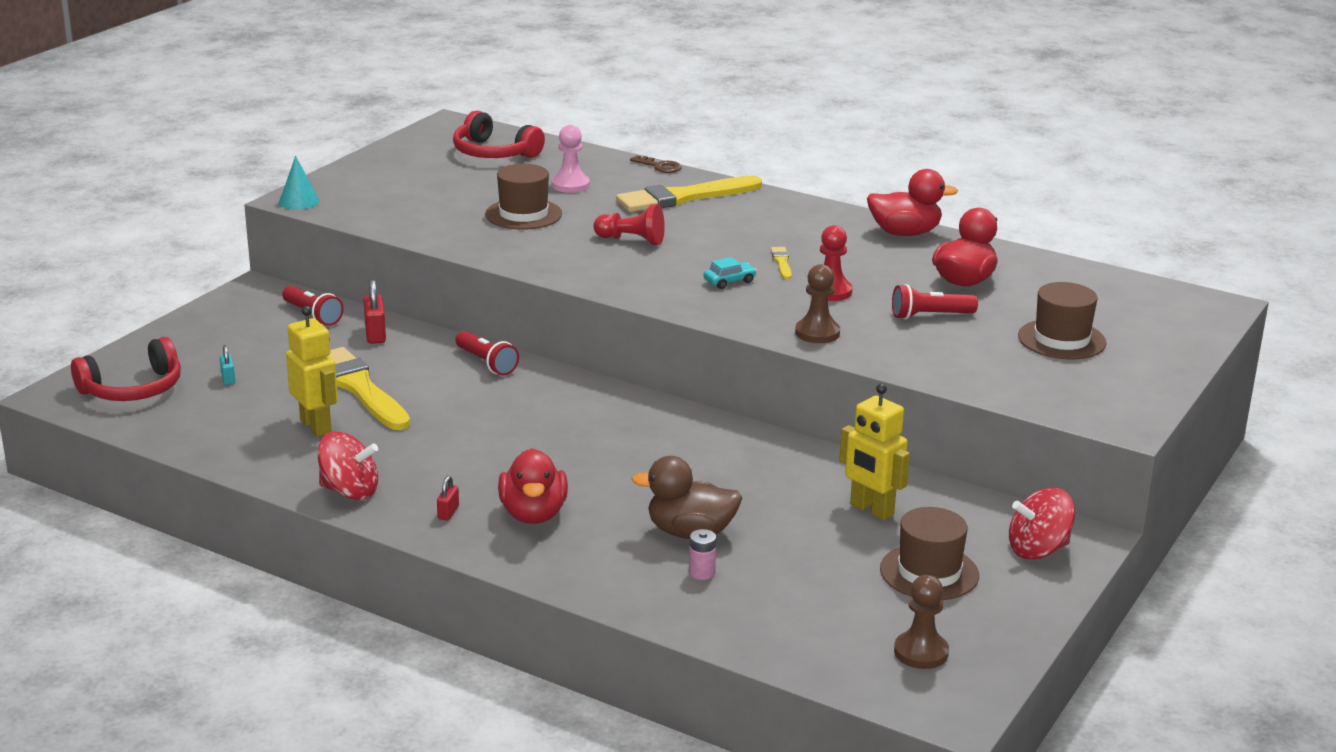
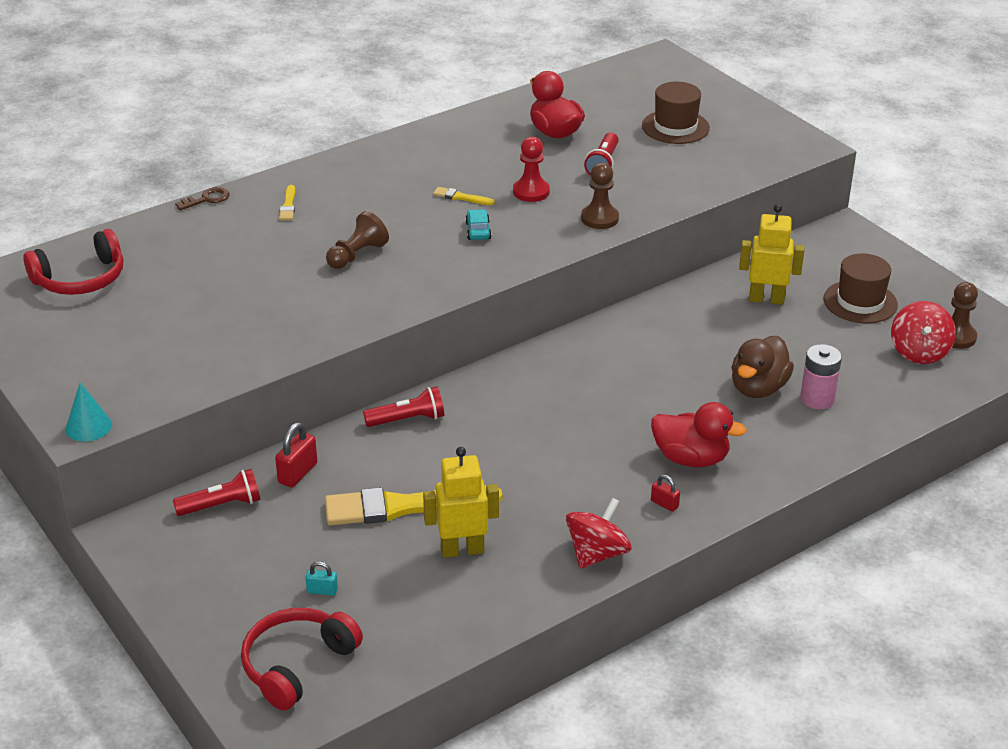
camera: 65 degrees left, 10 degrees up
(133, 389) = (297, 664): red headphones -> red headphones turned 135 degrees counterclockwise
(375, 334) = (297, 473): red padlock -> red padlock turned 75 degrees counterclockwise
(523, 214) = (249, 297): brown hat -> none
(570, 185) = (204, 256): pink pawn -> none
(632, 240) = (357, 255): red pawn -> brown pawn
(684, 197) = (288, 205): yellow brush -> yellow brush, size x0.42
(701, 572) = (817, 399): pink battery -> pink battery, size x1.62
(871, 510) = (766, 299): yellow robot -> yellow robot turned 150 degrees counterclockwise
(905, 233) = (449, 129): red duck -> none
(1038, 550) = (851, 251): red spinning top -> red spinning top (919, 352)

